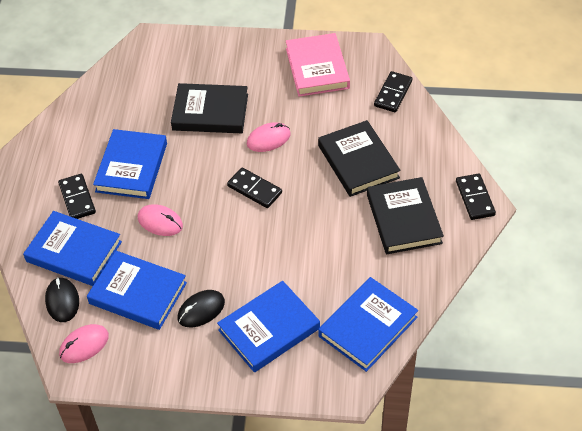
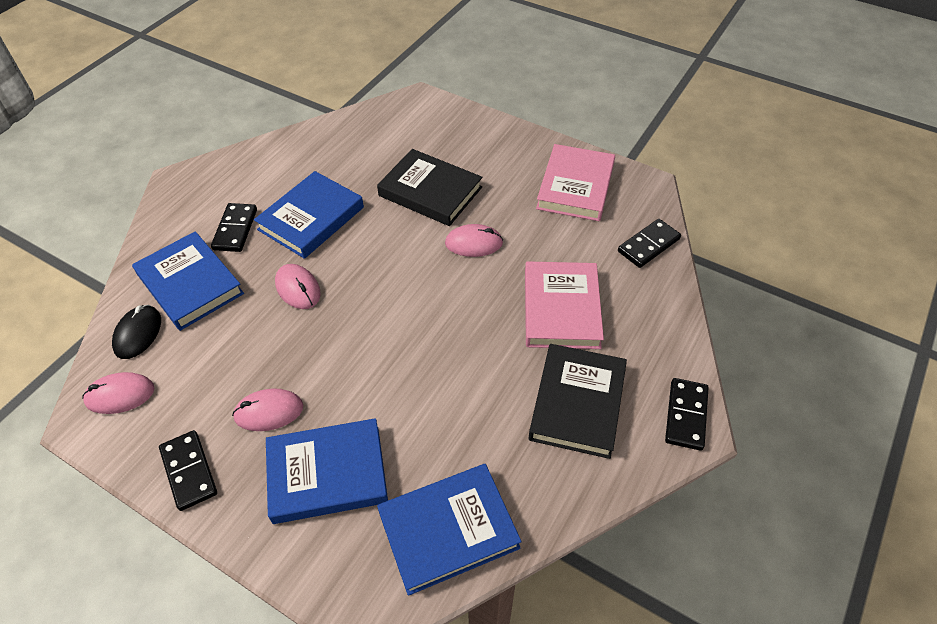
camera: 25 degrees right, 0 degrees up
(138, 293) = (217, 360): blue book -> none
(201, 310) = (269, 412): black mouse -> pink mouse
(254, 189) = (422, 293): black domino -> black domino (189, 471)
(358, 162) = (561, 309): black book -> pink book

